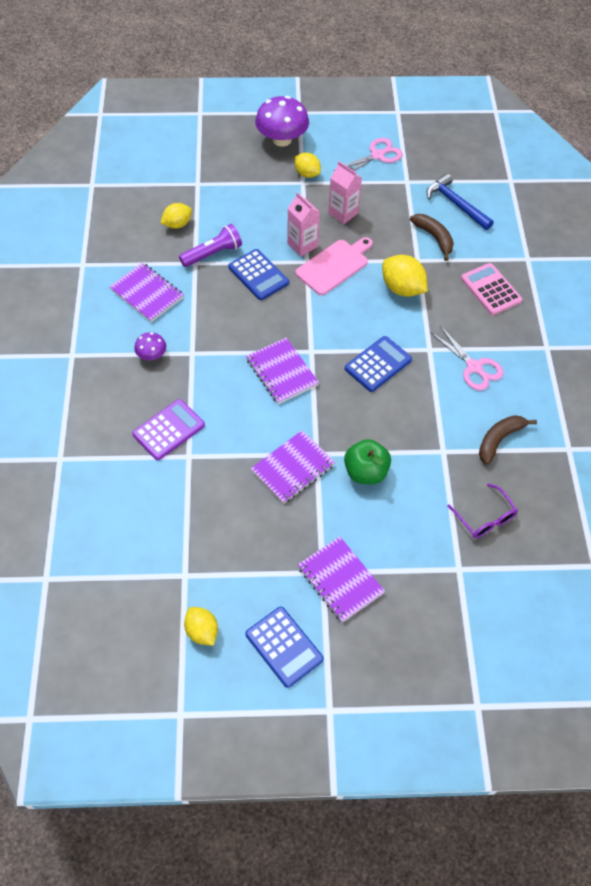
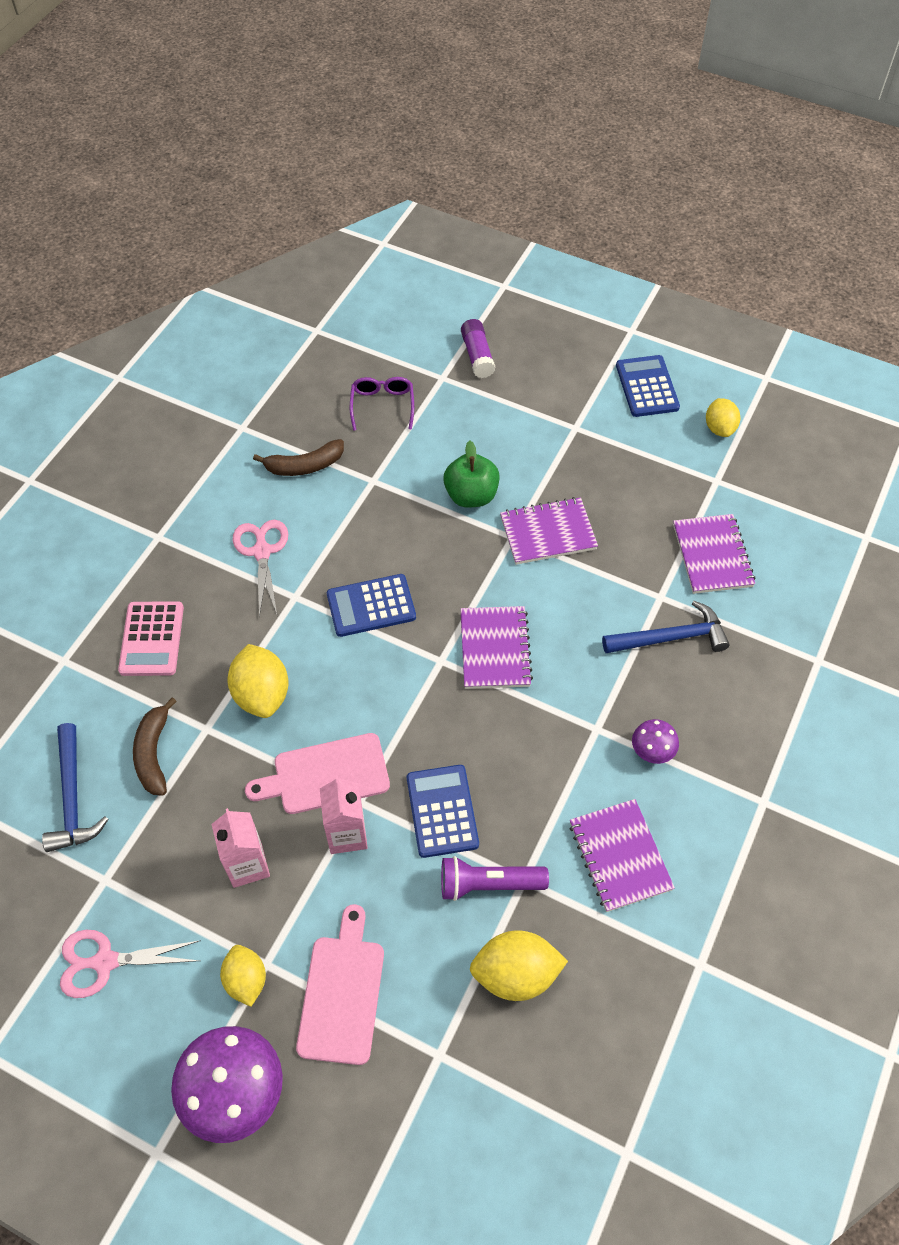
camera: 150 degrees left, 0 degrees up
(169, 430) = (671, 638): purple calculator -> blue hammer
(177, 224) = (515, 974): yellow lemon -> yellow lemon, size x1.53
(258, 186) = (342, 993): none -> pink cutting board
(340, 580) = (562, 414): purple notebook -> purple notebook (712, 555)
(446, 607) = (477, 356): none -> purple glue stick

